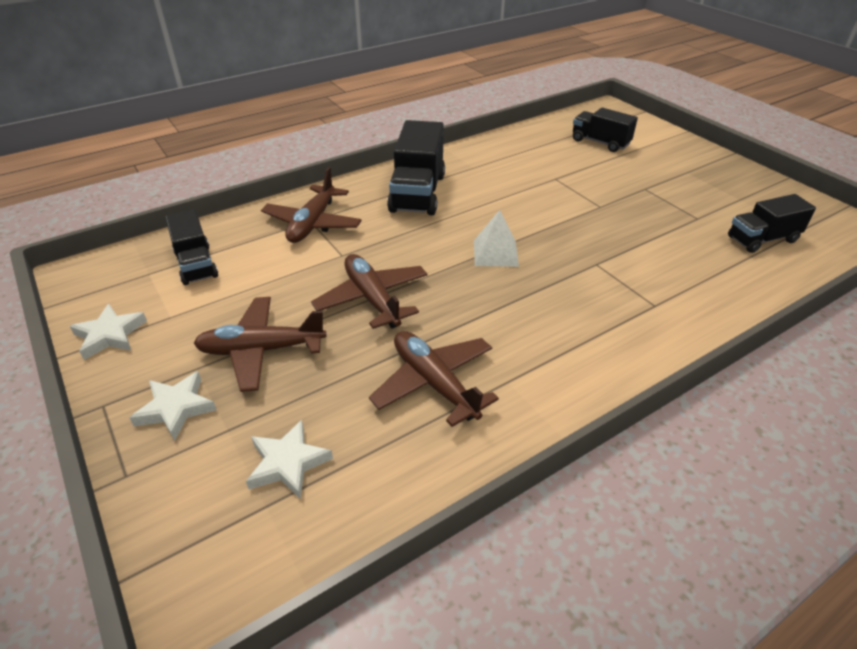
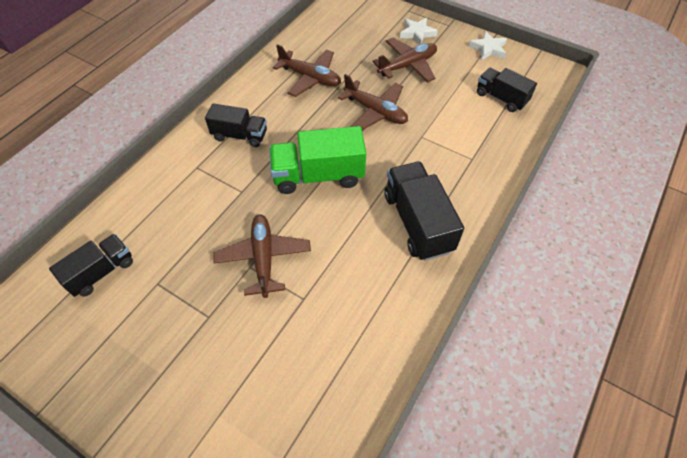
camera: 155 degrees right, 15 degrees up
(288, 463) = (351, 31): white star -> none
(313, 223) = (467, 156): brown plane -> brown plane (263, 258)
(495, 253) = (318, 175): white pyramid -> green truck
(600, 142) = (270, 408): black truck -> black truck (240, 135)

